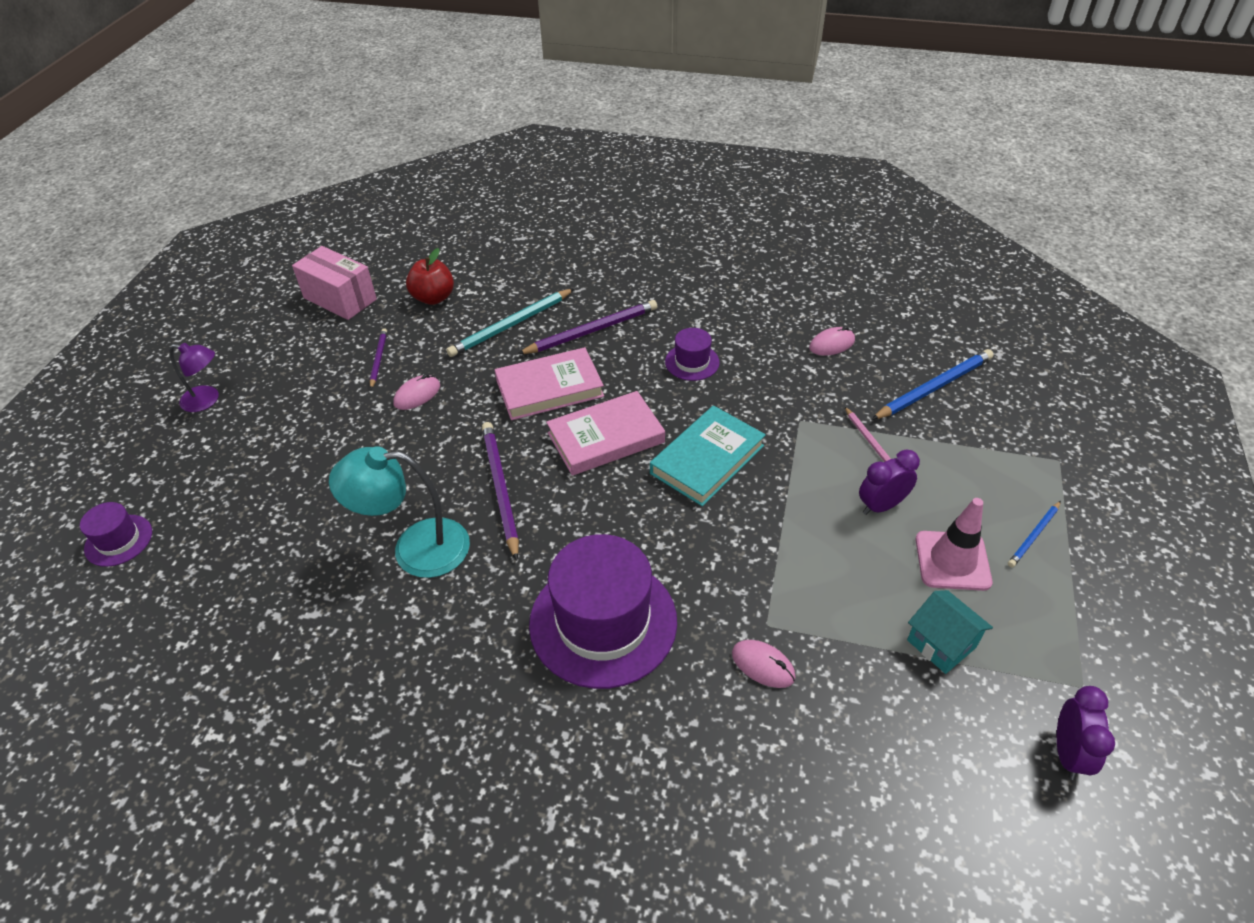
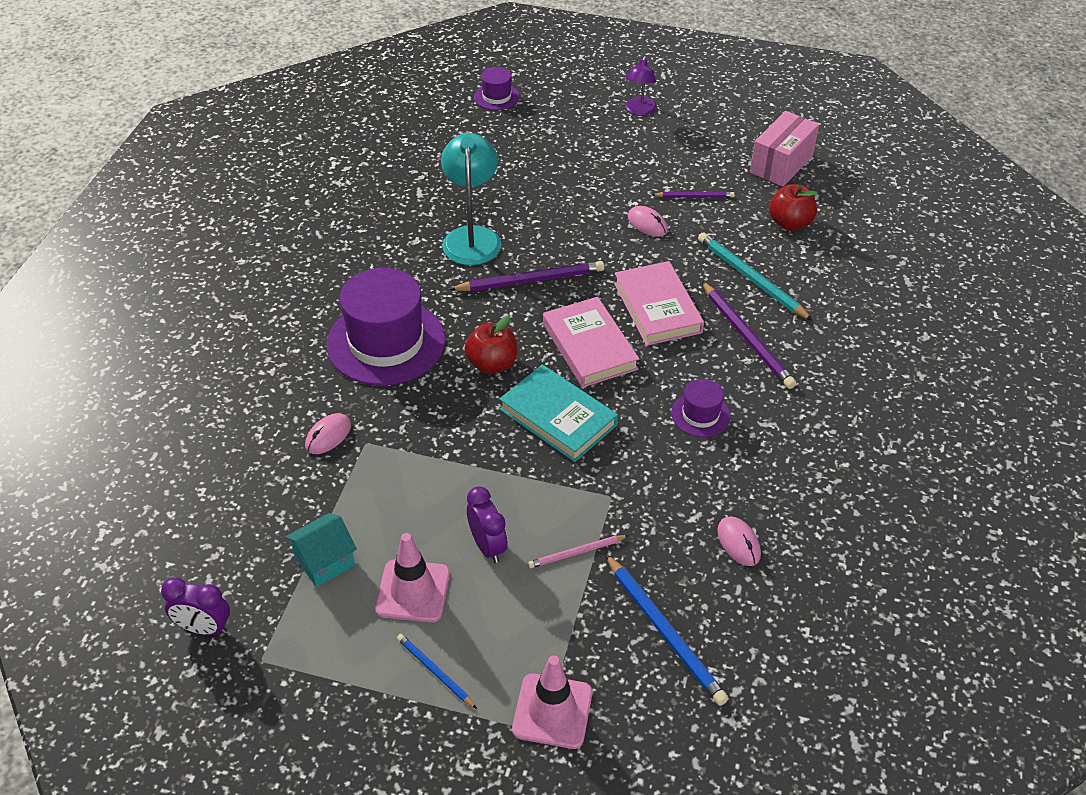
camera: 90 degrees right, 0 degrees up
(635, 516) = (492, 364): none -> red apple
(1037, 453) = (552, 711): none -> pink traffic cone

